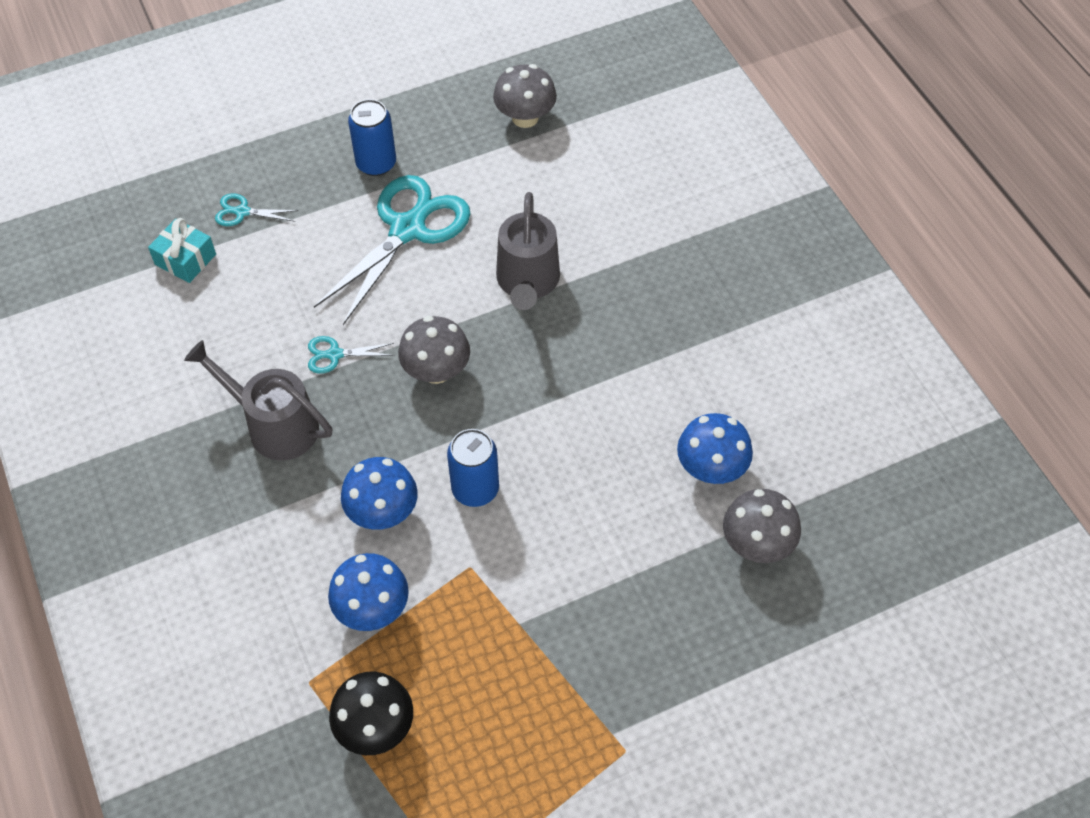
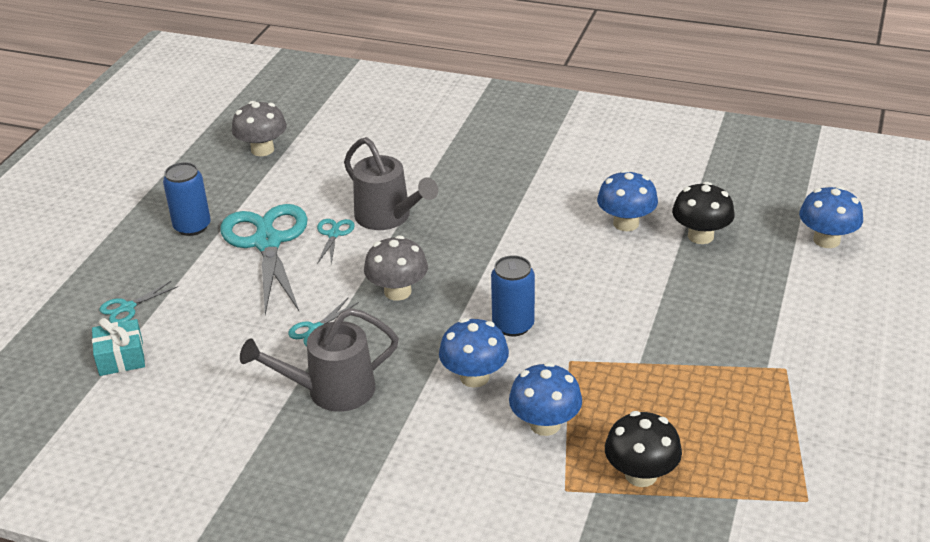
camera: 45 degrees left, 20 degrees down
(465, 264) = (334, 234): none -> turquoise scissors
(756, 544) = (700, 236): grey mushroom -> black mushroom
(867, 659) = (826, 240): none -> blue mushroom

